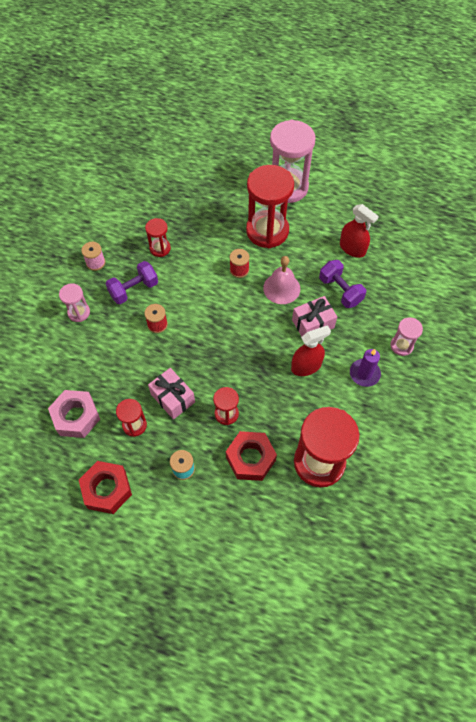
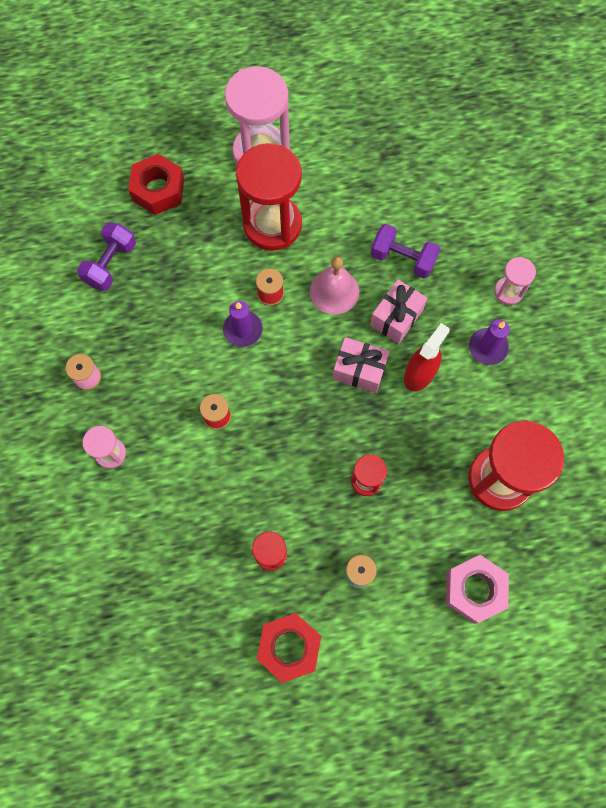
camera: 30 degrees left, 10 degrees up
(76, 417) = (196, 584): pink nut -> pink nut (474, 590)
(134, 289) = (159, 387): purple dumbbell -> purple dumbbell (110, 264)
(160, 248) = (156, 316): red hourglass -> none
(172, 398) = (294, 497): pink gift -> pink gift (359, 370)
(207, 282) = (243, 329): none -> purple candle
(250, 458) = (425, 517): red nut -> red nut (158, 190)
(352, 248) = (385, 197): red spray bottle -> none

